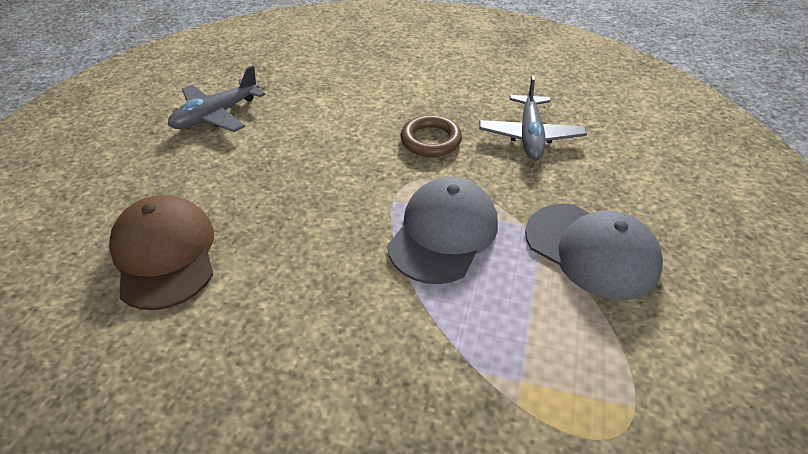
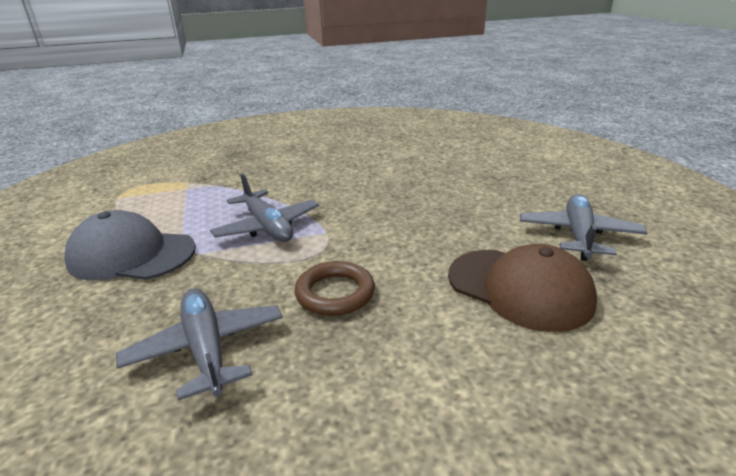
camera: 150 degrees right, 15 degrees down
(165, 254) = (439, 167): brown cap -> brown cap (519, 288)
(443, 233) = (267, 226): grey cap -> grey plane

